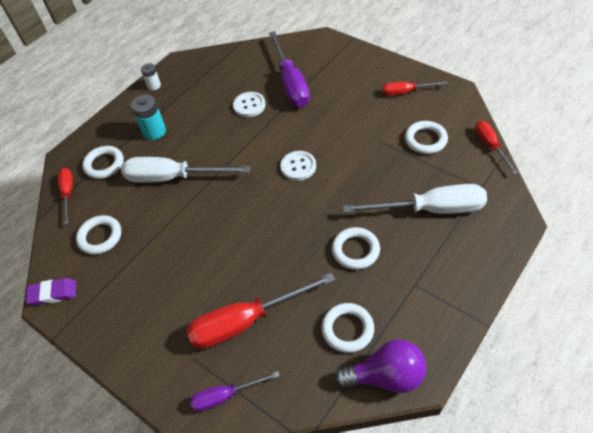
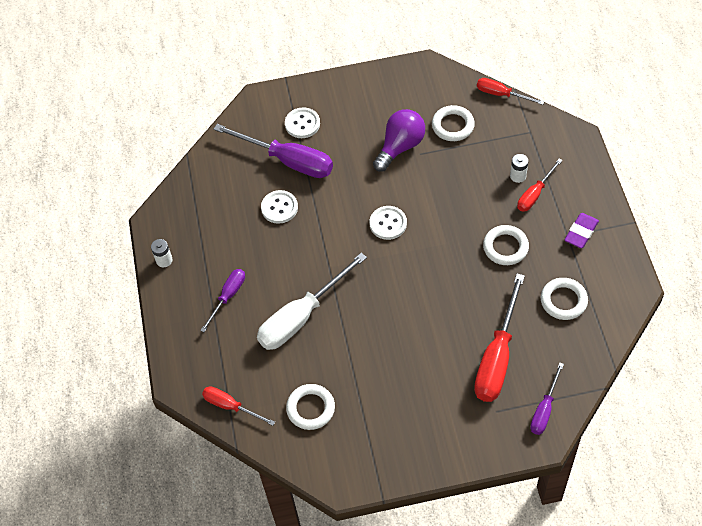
camera: 50 degrees left, 5 degrees up
(53, 293) = (337, 476): purple eraser -> purple eraser (581, 232)
(104, 164) = (225, 359): white ring -> none
(154, 131) = (228, 296): turquoise battery -> purple screwdriver
(328, 69) = (302, 124): none -> white button
(386, 376) = (617, 305): purple light bulb -> purple light bulb (400, 147)
(406, 92) = (391, 96): red screwdriver -> red screwdriver (535, 194)
(430, 209) = (518, 176): white screwdriver -> white battery

